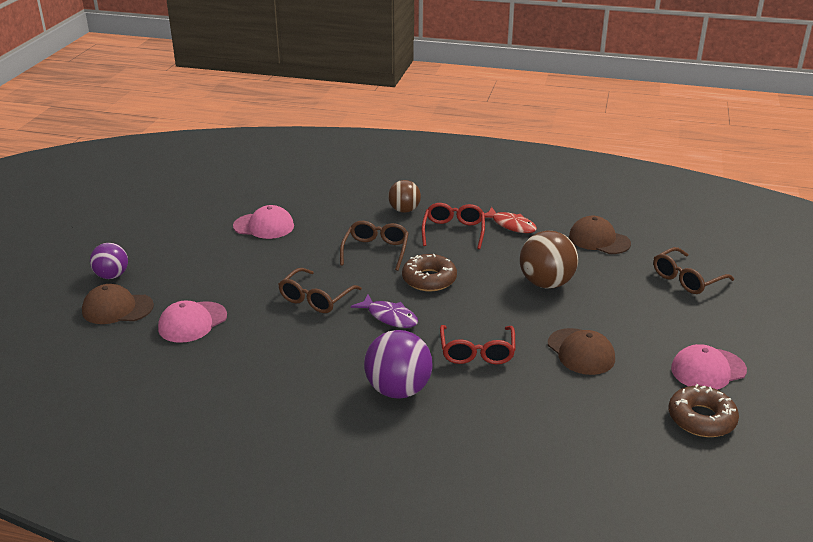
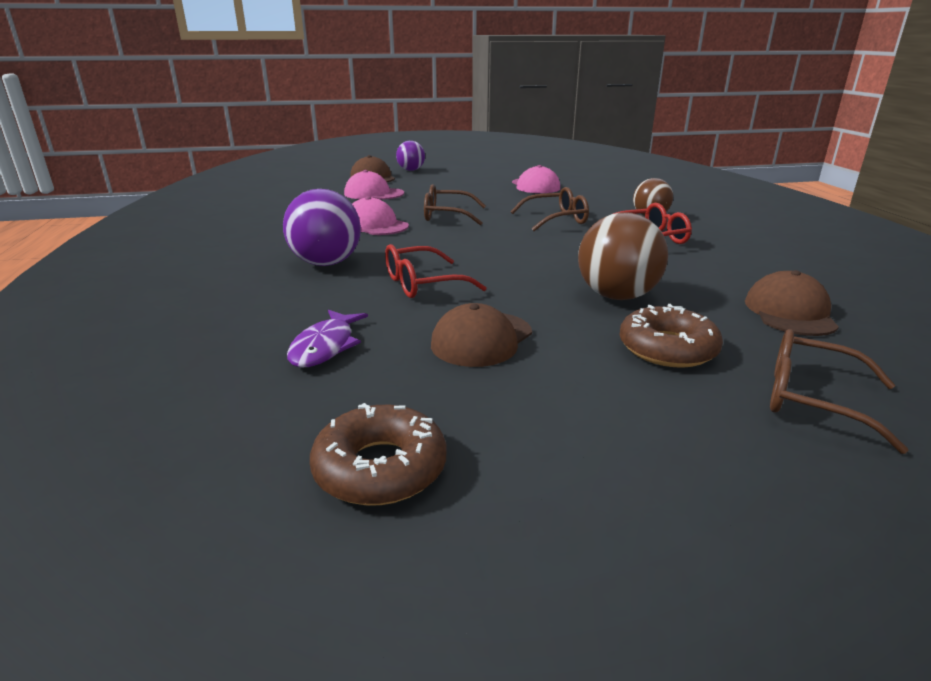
camera: 65 degrees right, 5 degrees down
(389, 317) = (448, 241): purple fish -> purple fish (325, 347)
(429, 279) = (537, 244): brown donut -> brown donut (667, 348)
(511, 225) = (717, 260): red fish -> none
(708, 369) = (541, 458): pink cap -> pink cap (375, 225)

